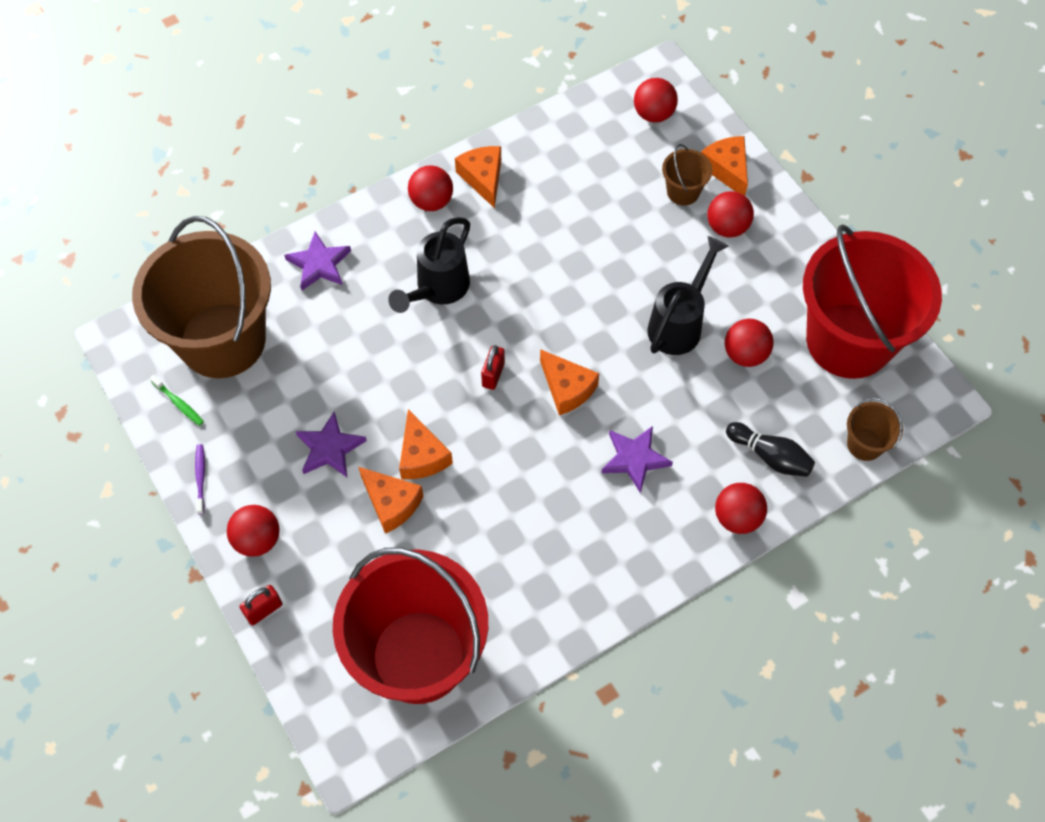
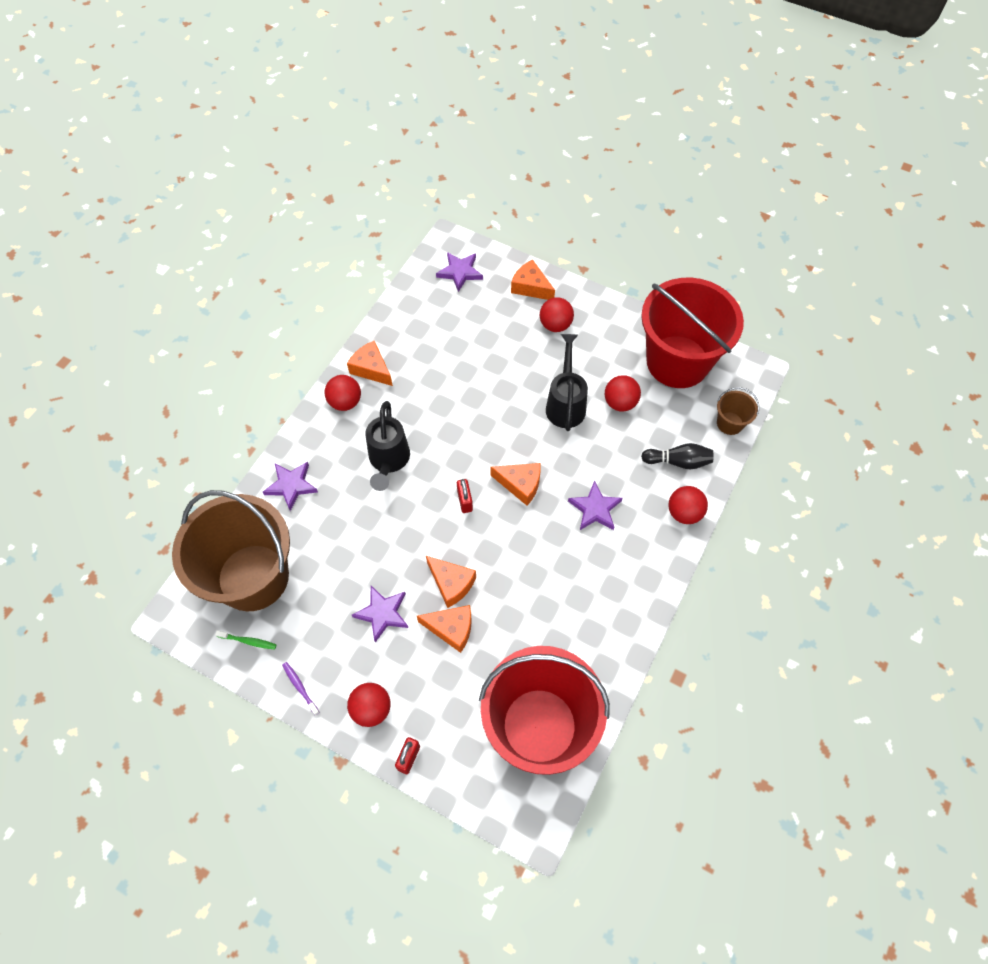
camera: 30 degrees left, 0 degrees up
(653, 114) = (460, 272): red ball -> purple star
(683, 192) = (512, 315): brown bucket -> none

